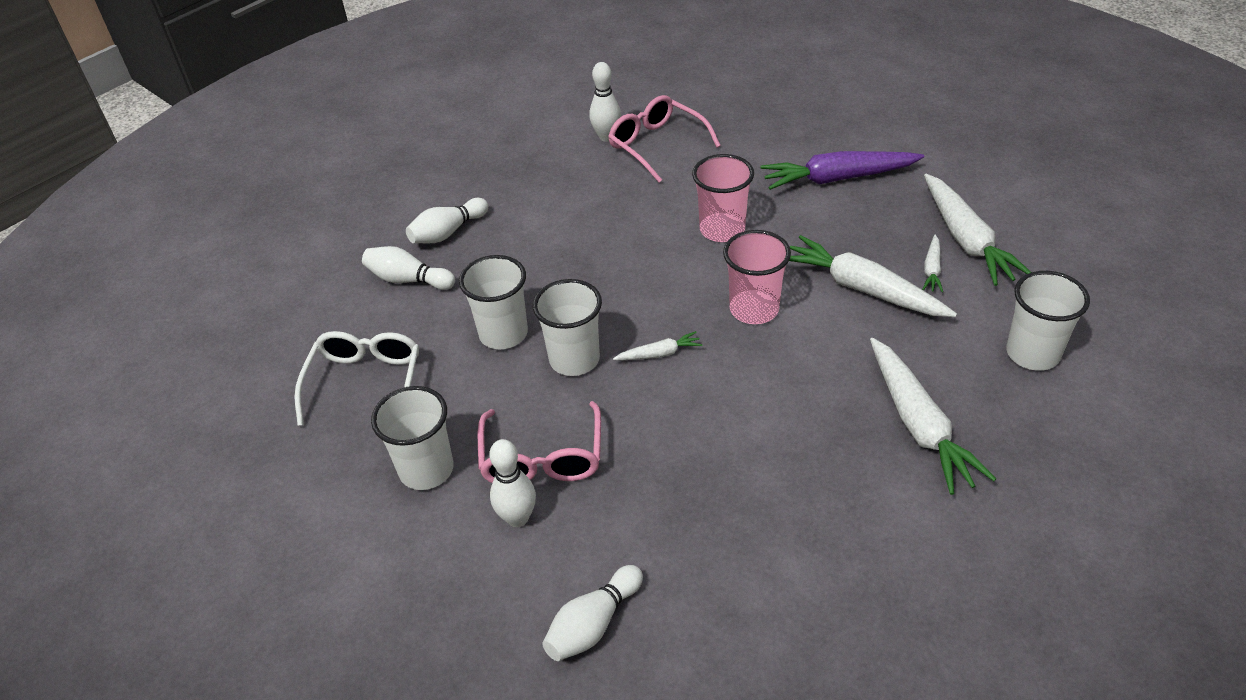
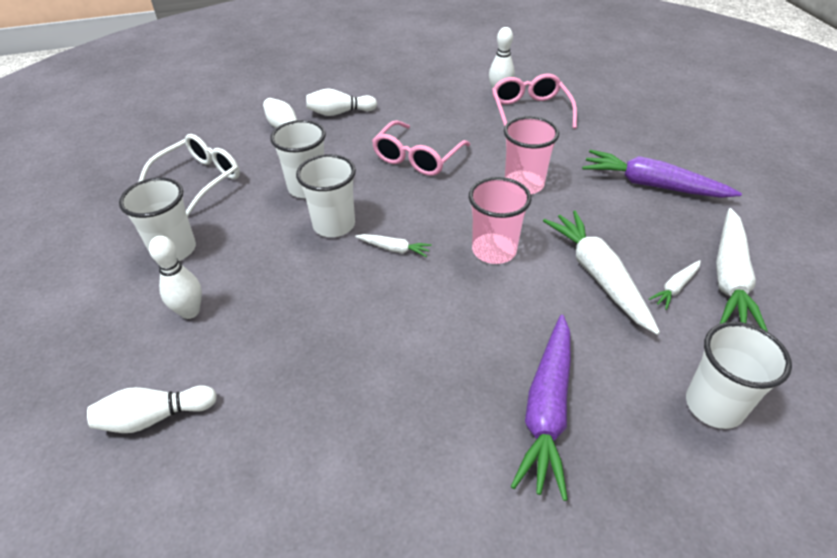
camera: 30 degrees right, 0 degrees up
(542, 457) = (247, 279): pink glasses -> pink glasses (417, 157)
(918, 424) = (547, 409): white carrot -> purple carrot

